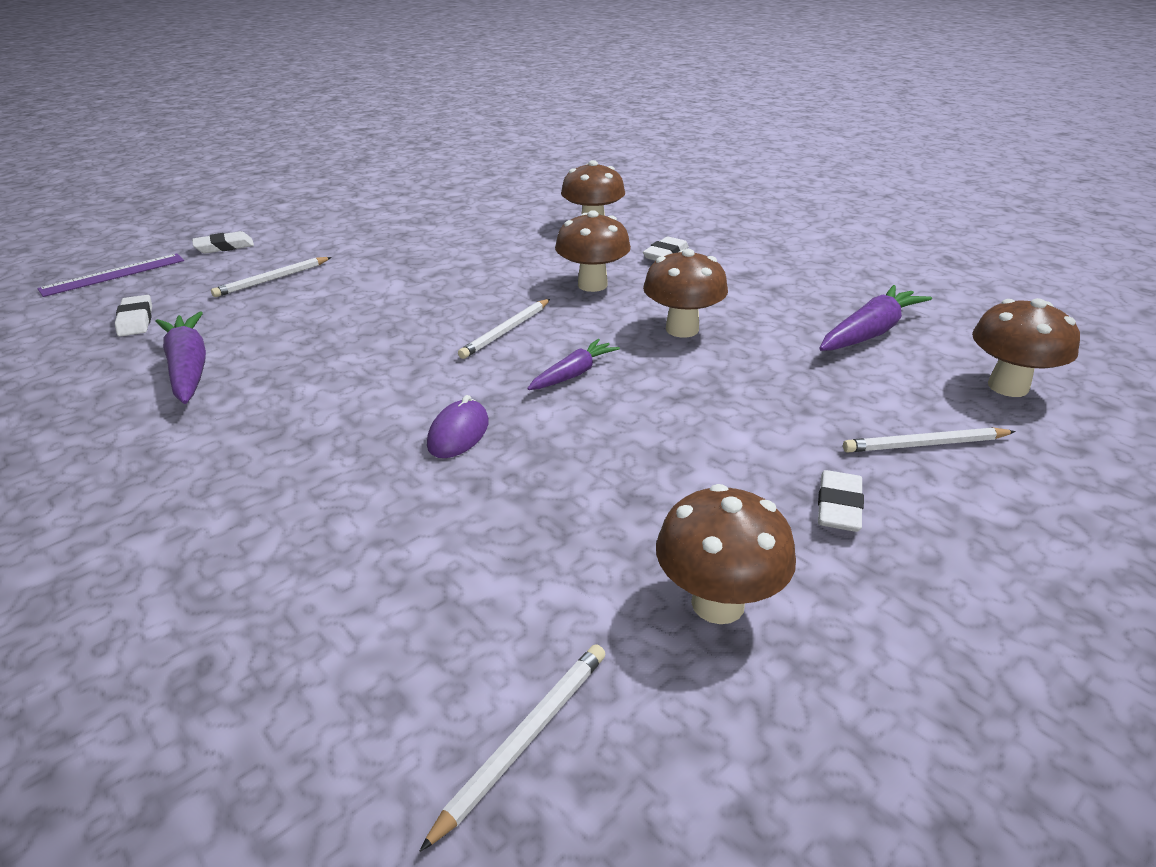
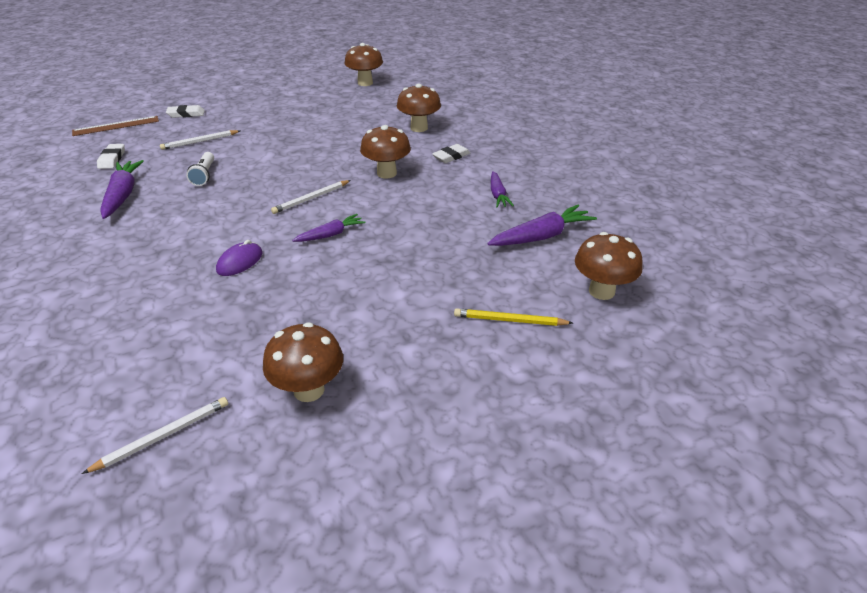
camera: 15 degrees right, 5 degrees up
(113, 275) = (116, 126): purple ruler -> brown ruler
(311, 322) = (204, 175): none -> white flashlight
(682, 329) = (419, 214): brown mushroom -> brown mushroom (365, 83)
(768, 291) = (498, 195): none -> purple carrot
(838, 506) = (422, 349): white eraser -> none
(925, 445) = (510, 320): white pencil -> yellow pencil

